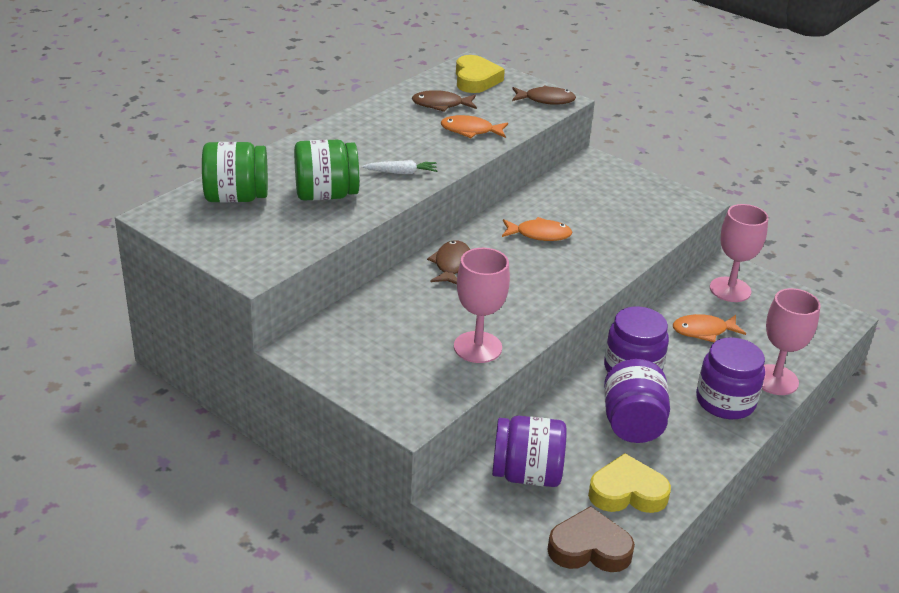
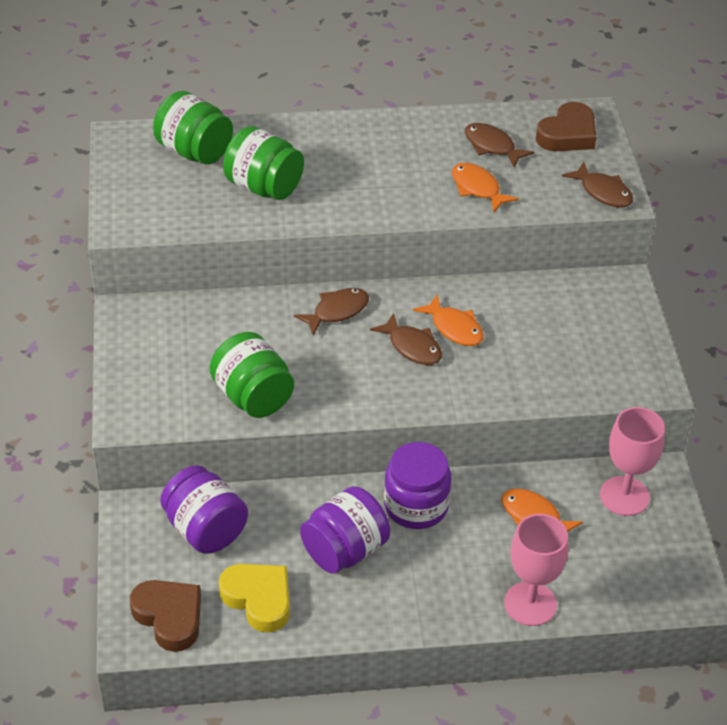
camera: 45 degrees right, 10 degrees up
(401, 172) = (354, 199): white carrot -> none
(475, 79) = (567, 134): yellow heart -> brown heart
(477, 347) = (253, 397): pink goblet -> green jar
(531, 259) = (412, 347): none -> brown fish
(725, 401) = (453, 589): purple jar -> none

